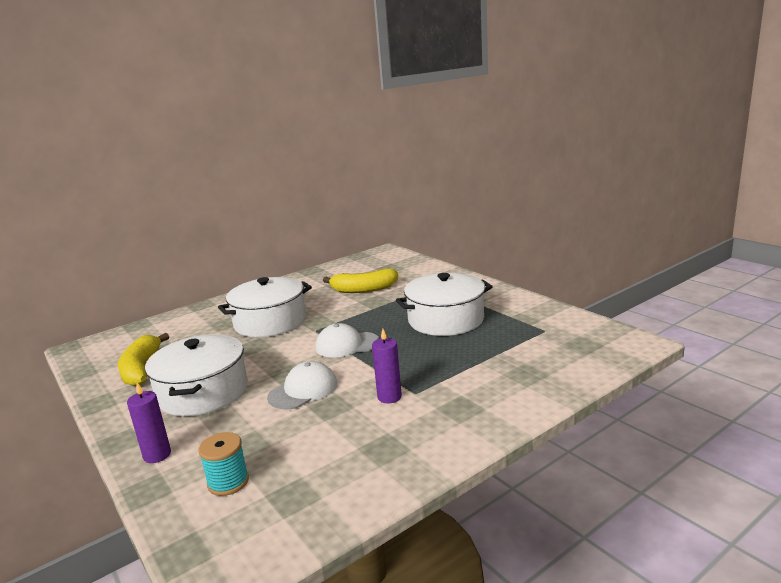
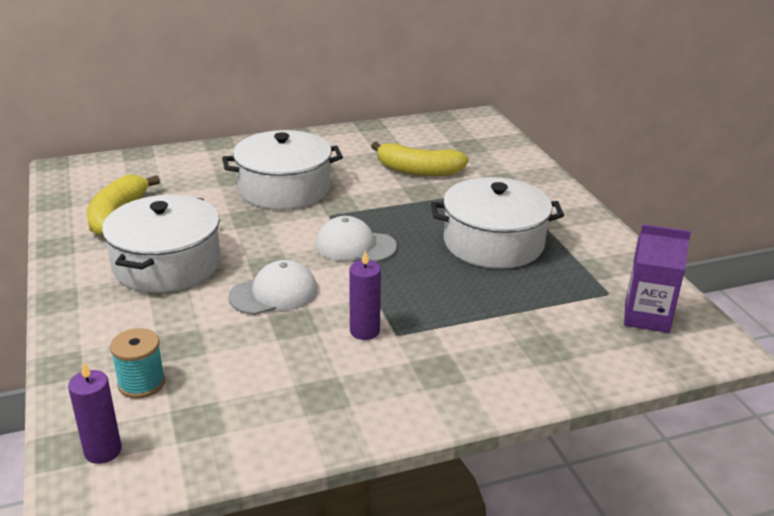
camera: 15 degrees right, 10 degrees up
(157, 455) = (87, 328): purple candle -> purple candle (103, 451)
(579, 338) = (646, 317): none -> purple carton

